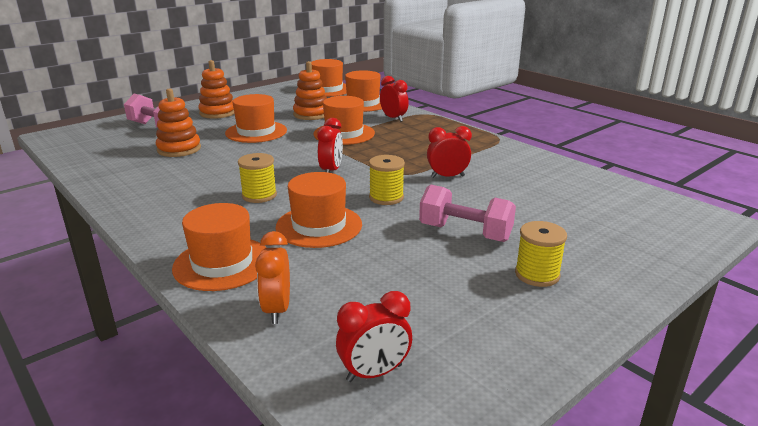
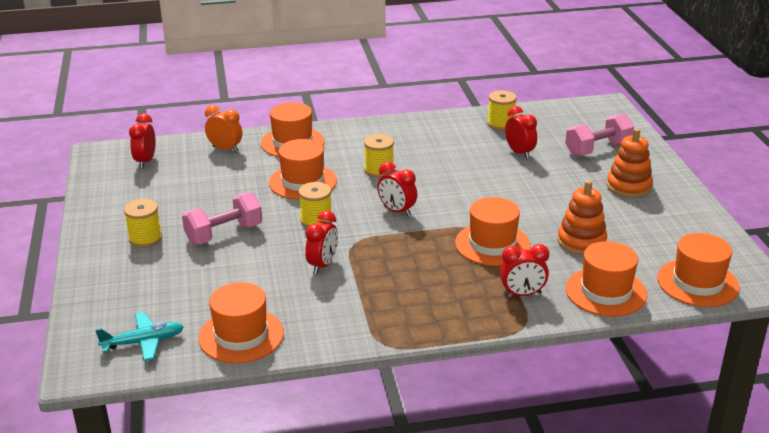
camera: 120 degrees right, 5 degrees up
(114, 166) = (501, 124): none -> yellow spool
(179, 149) = (519, 153): orange stacking toy -> red clock
(256, 132) = (541, 196): orange hat -> orange hat (241, 335)
(647, 209) = (143, 342): none -> turquoise plane

